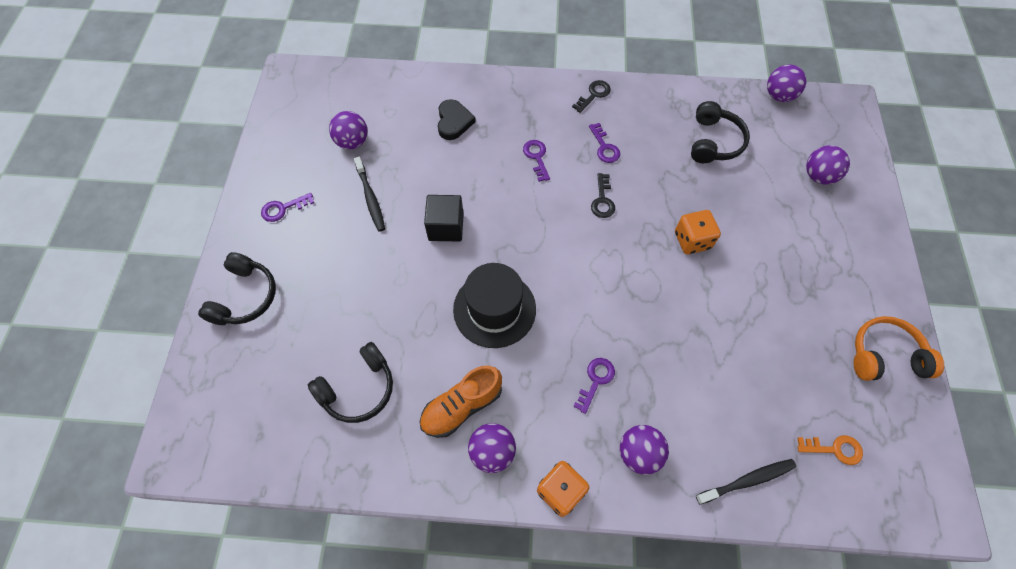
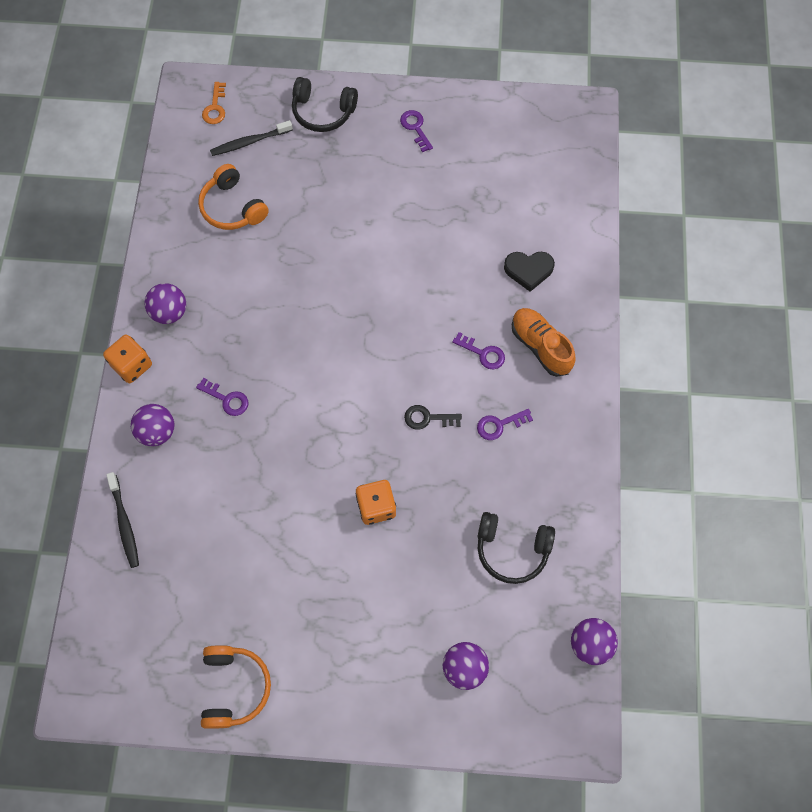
camera: 90 degrees right, 5 degrees up
(352, 142) = (497, 177): purple ball -> none
(358, 389) = (232, 207): black headphones -> orange headphones
(370, 198) = (428, 199): black toothbrush -> black toothbrush (249, 142)
(446, 227) = (394, 268): black cube -> none
(462, 406) = (211, 287): orange shoe -> orange shoe (540, 346)
(494, 309) = (303, 313): black hat -> none
(536, 157) = (483, 353): purple key -> purple key turned 45 degrees clockwise
(594, 95) = (577, 418): black key -> none
(834, 449) = (145, 610): orange key -> orange key (215, 107)

